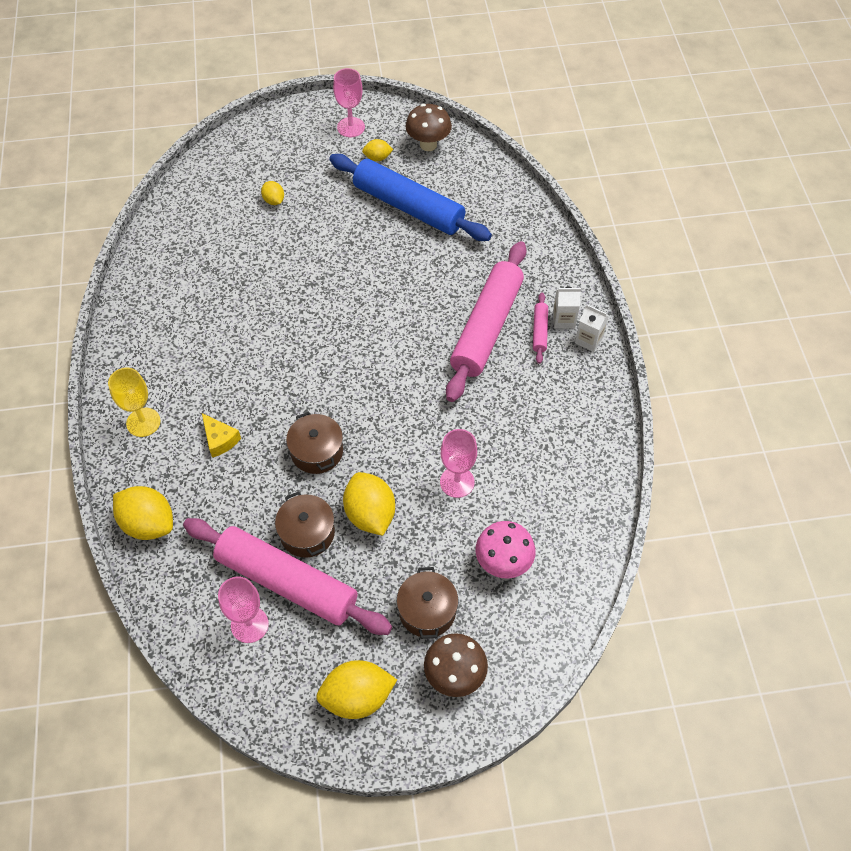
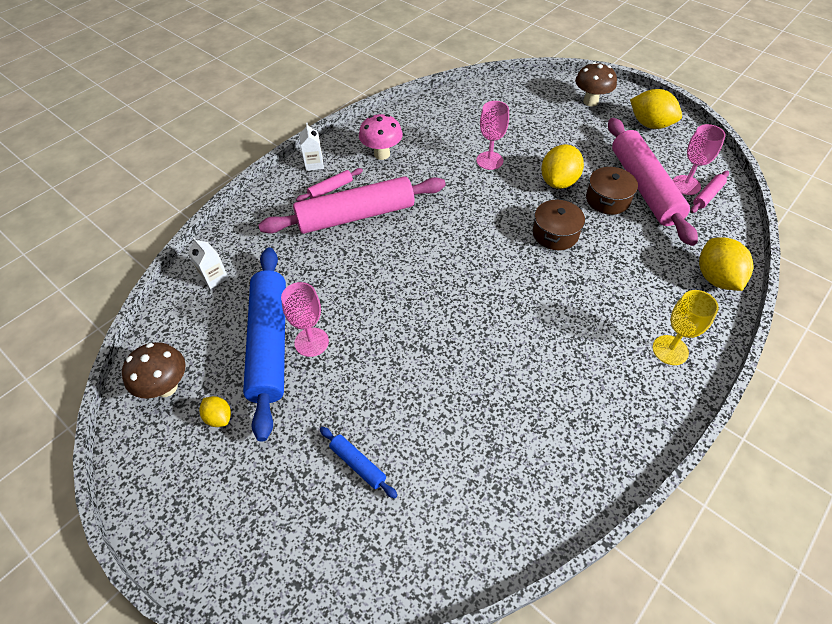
camera: 130 degrees left, 5 degrees down
(218, 628) = (707, 196): none -> pink rolling pin
(220, 440) = (617, 291): yellow cheese -> none
(274, 201) = (358, 464): yellow lemon -> blue rolling pin
(351, 127) = (185, 481): pink goblet -> pink goblet (311, 342)
(427, 611) = (576, 128): brown pot -> none
(503, 563) = (512, 118): pink mushroom -> pink mushroom (382, 154)
(563, 320) = (308, 183): white carton -> white carton (214, 277)

